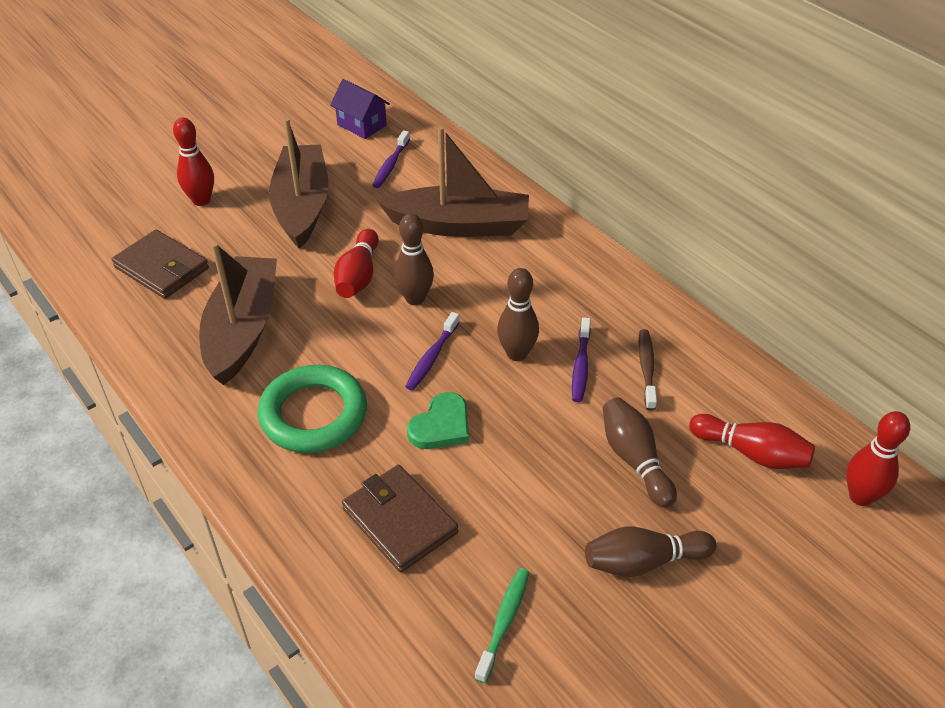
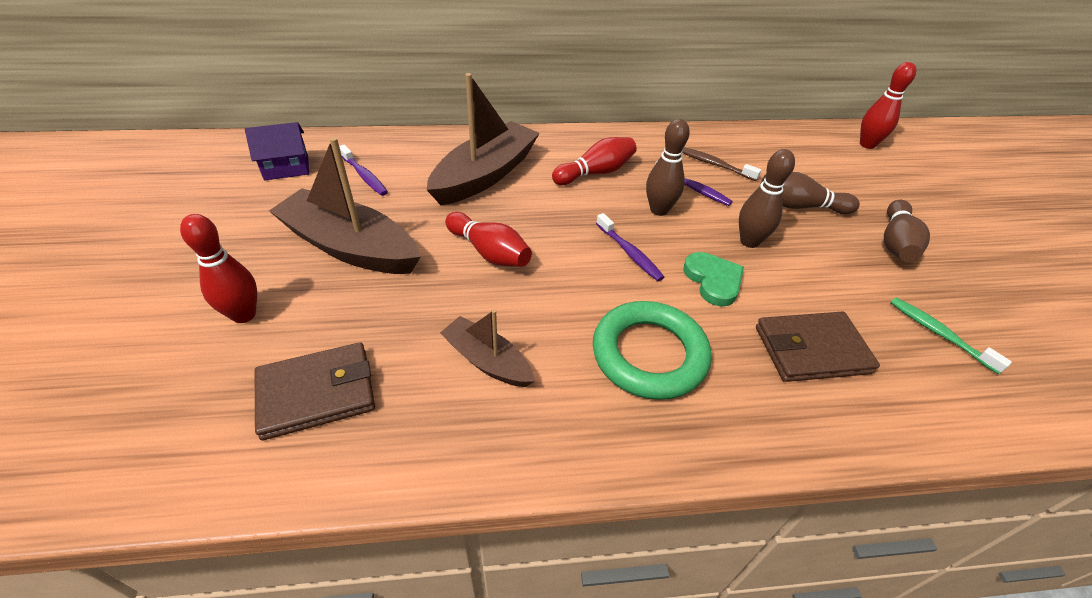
camera: 60 degrees left, 0 degrees up
(242, 329) = (487, 361): brown boat -> brown boat, size x0.55
(415, 298) = (550, 233): brown bowling pin -> brown bowling pin (749, 241)
(751, 453) = (815, 162): red bowling pin -> red bowling pin (596, 173)

